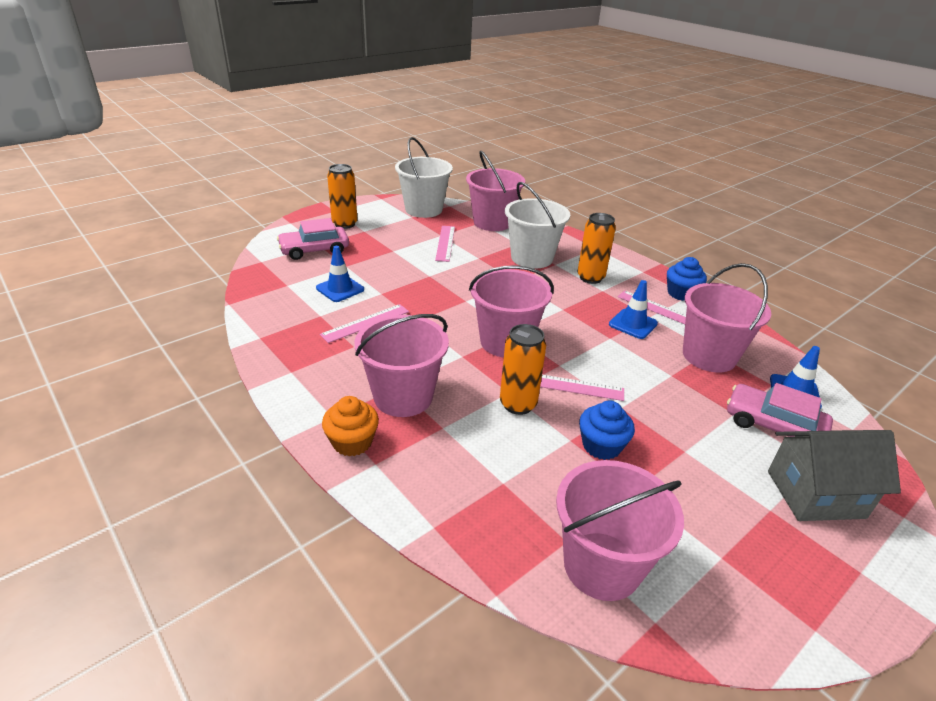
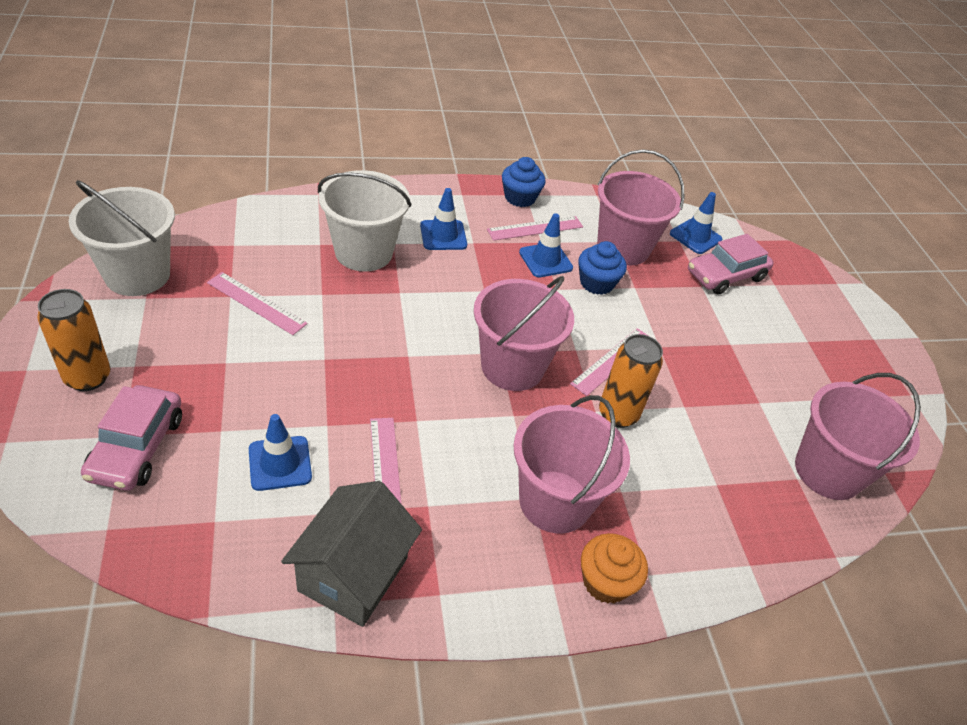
camera: 65 degrees left, 10 degrees up
(492, 222) = (246, 234): pink bucket -> none
(590, 278) = (443, 235): orange can -> blue traffic cone
(601, 446) = (701, 390): blue cupcake -> blue cupcake (596, 283)
(815, 494) = (803, 308): grey house -> grey house (353, 574)

